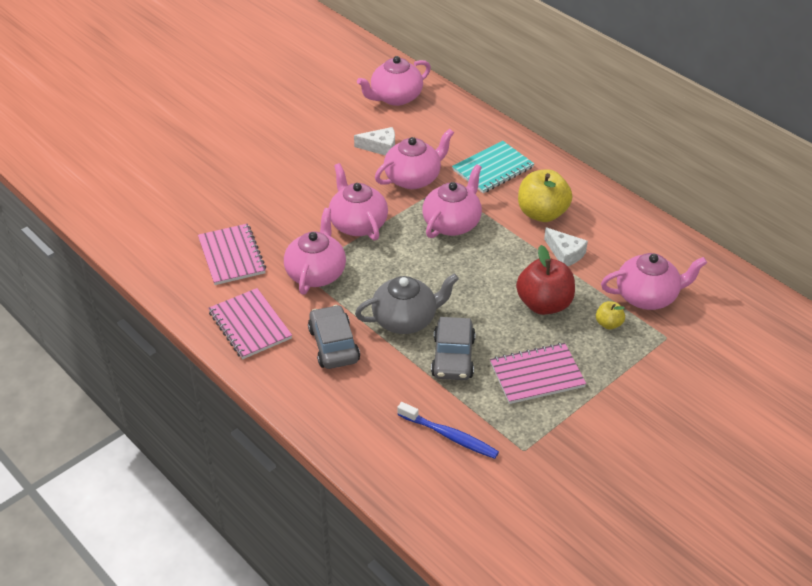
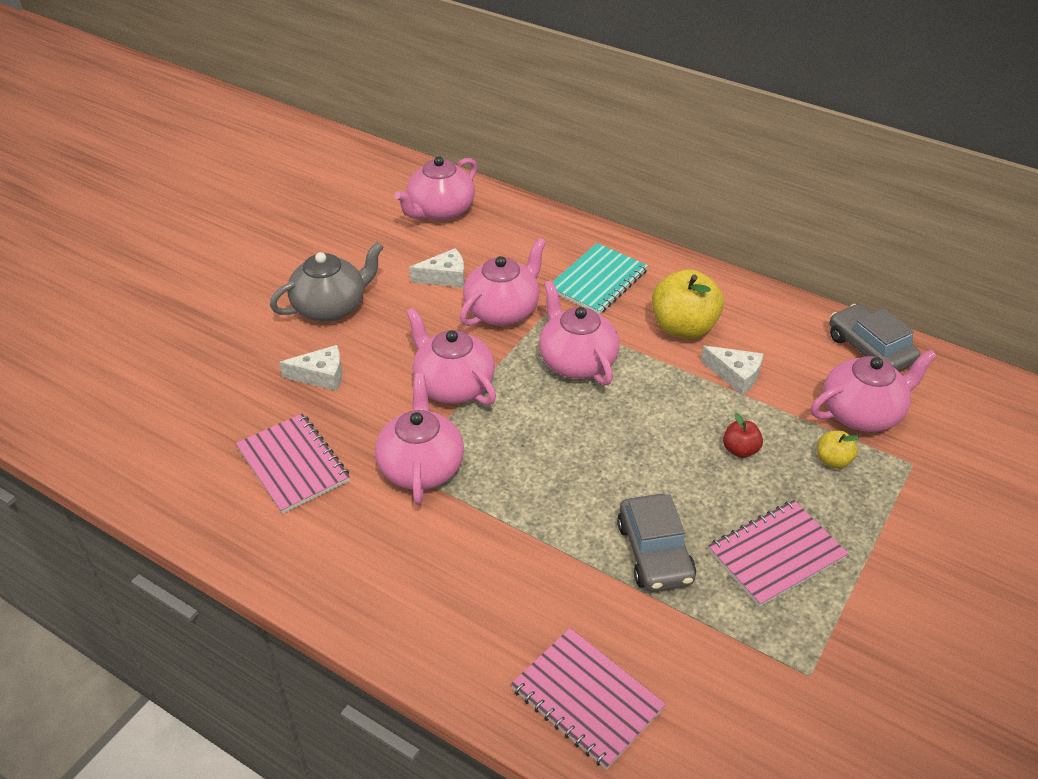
camera: 15 degrees left, 0 degrees up
(250, 325) = (353, 565): pink notebook -> pink notebook (587, 699)
(269, 201) = (321, 376): none -> white cheese
(333, 345) = (483, 570): grey car -> grey car (869, 349)
(406, 320) = (569, 510): grey teapot -> grey teapot (331, 307)
(449, 436) = (699, 677): blue toothbrush -> none
(452, 223) = (576, 362): pink teapot -> pink teapot turned 45 degrees counterclockwise
(544, 304) = (740, 450): red apple -> red apple, size x0.49

